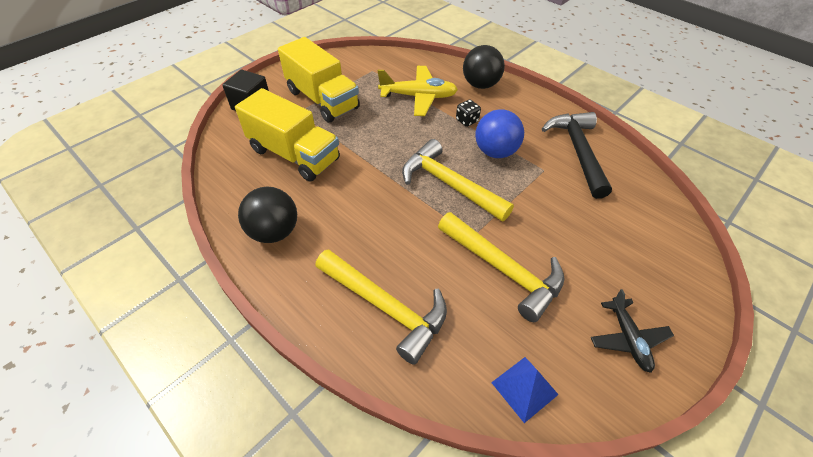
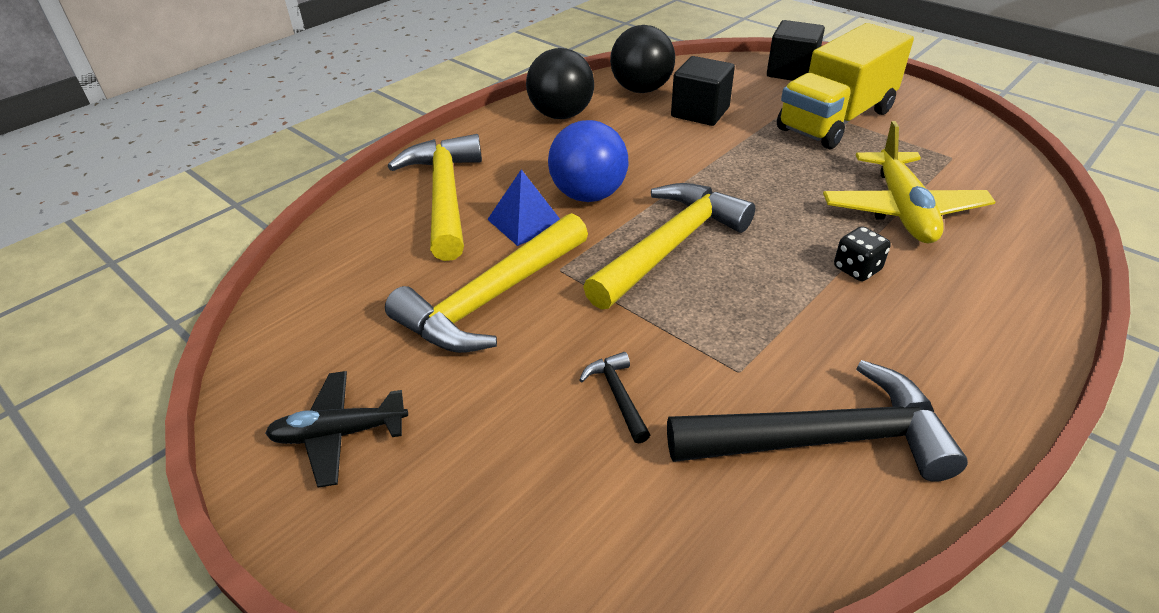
camera: 90 degrees right, 10 degrees down
(294, 154) = (700, 112): yellow truck -> black cube
(385, 306) = (444, 196): yellow hammer -> yellow hammer turned 135 degrees clockwise
(480, 85) = (1001, 292): black ball -> black ball (641, 89)
(495, 152) = (773, 304): blue ball -> blue ball (588, 195)
(524, 388) = (302, 307): blue pyramid -> blue pyramid (525, 222)
(569, 214) = (617, 396): none -> black hammer

